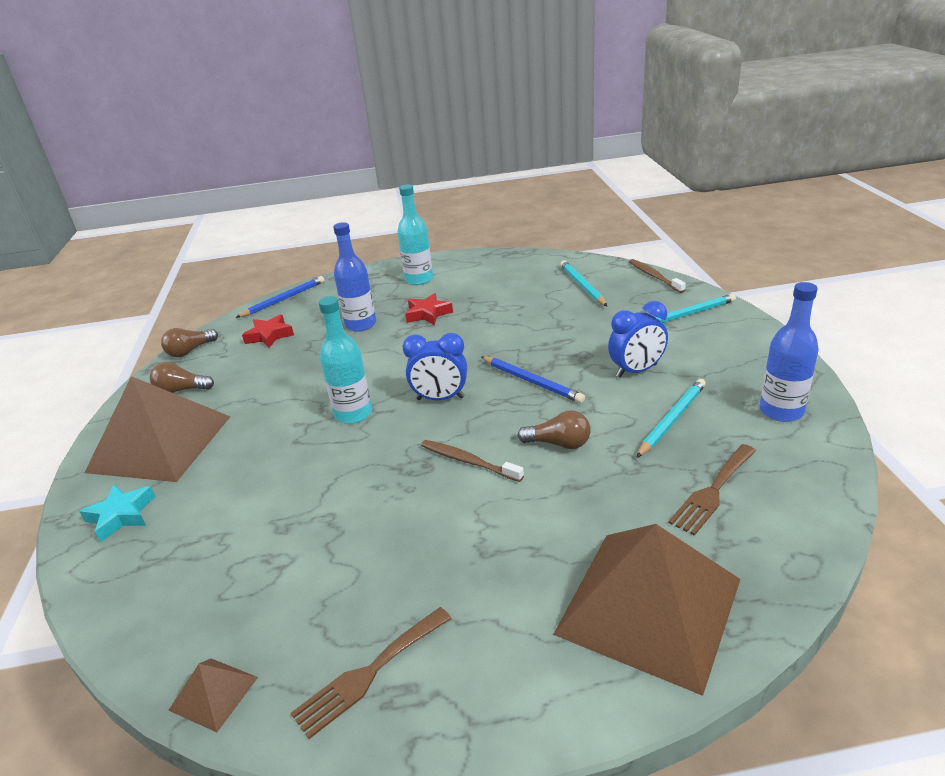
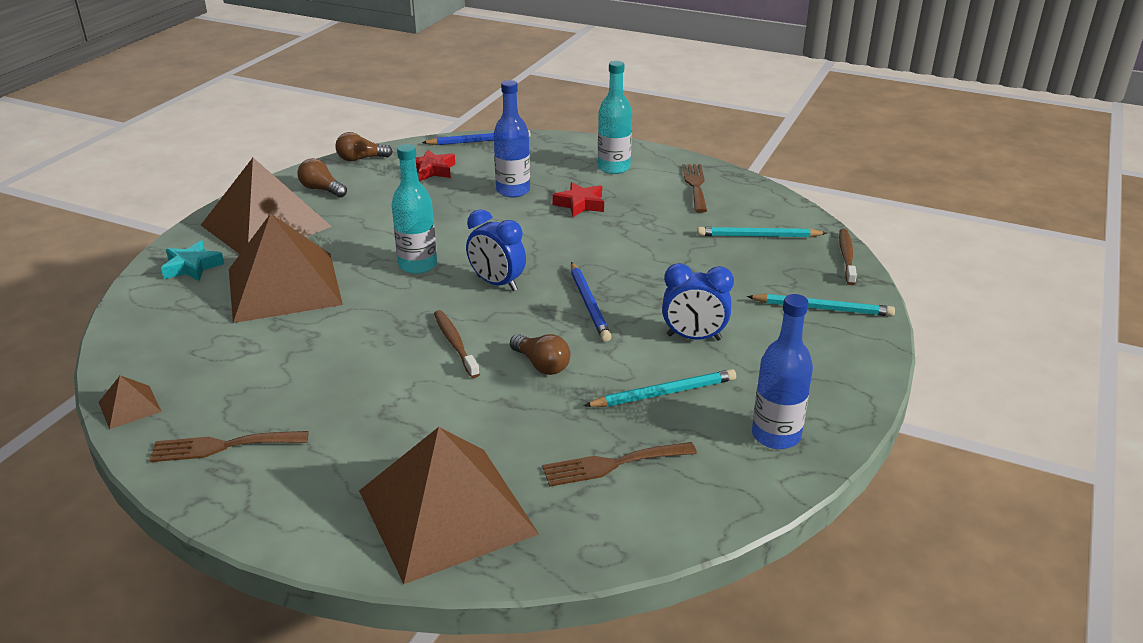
camera: 30 degrees right, 0 degrees up
(246, 488) = (284, 286): none -> brown pyramid
(494, 270) = (695, 185): none -> brown fork
(582, 285) = (758, 236): turquoise pencil -> turquoise pencil turned 105 degrees counterclockwise

